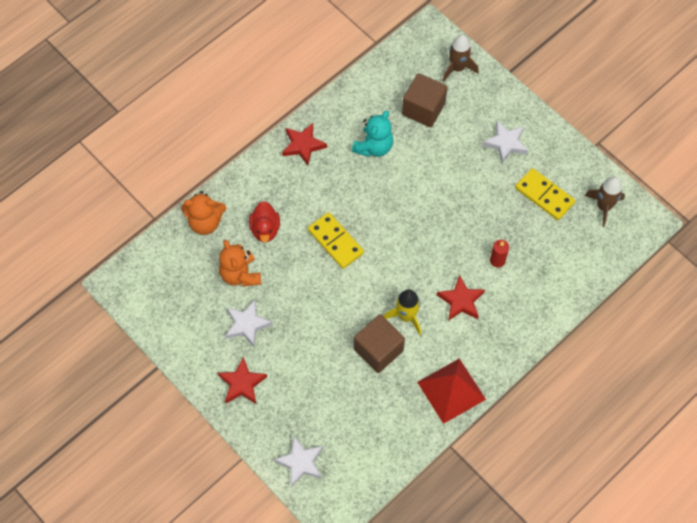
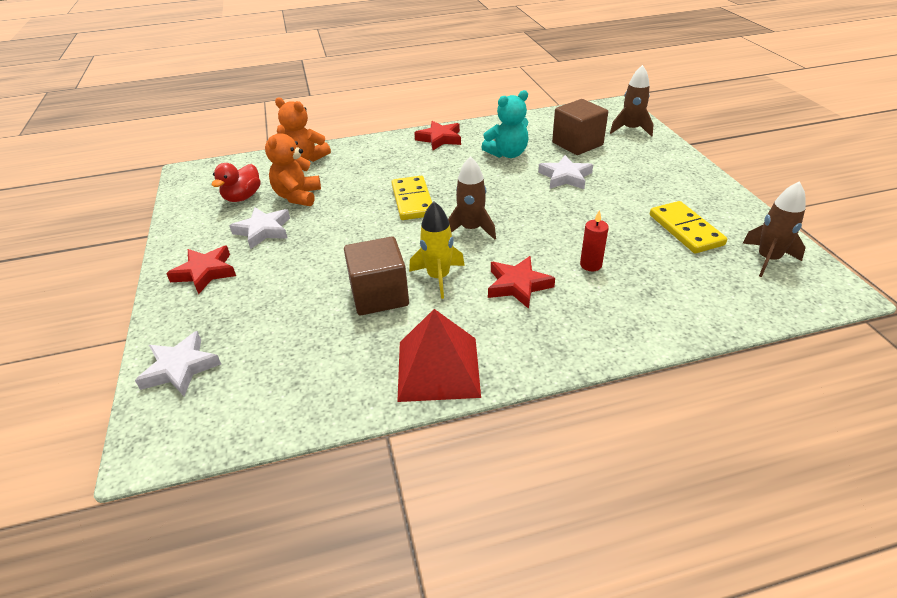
camera: 30 degrees right, 25 degrees down
(265, 229) = (353, 176): red duck -> red duck (242, 197)
(399, 257) = (471, 229): none -> brown rocket
(506, 143) = (657, 183): white star -> white star (565, 177)

